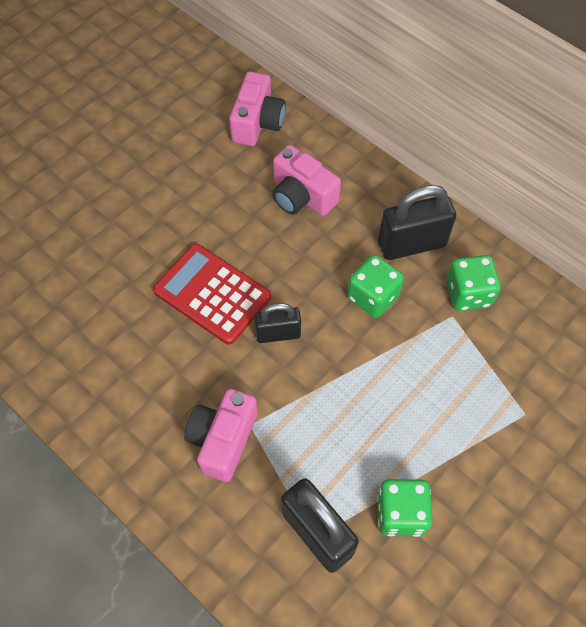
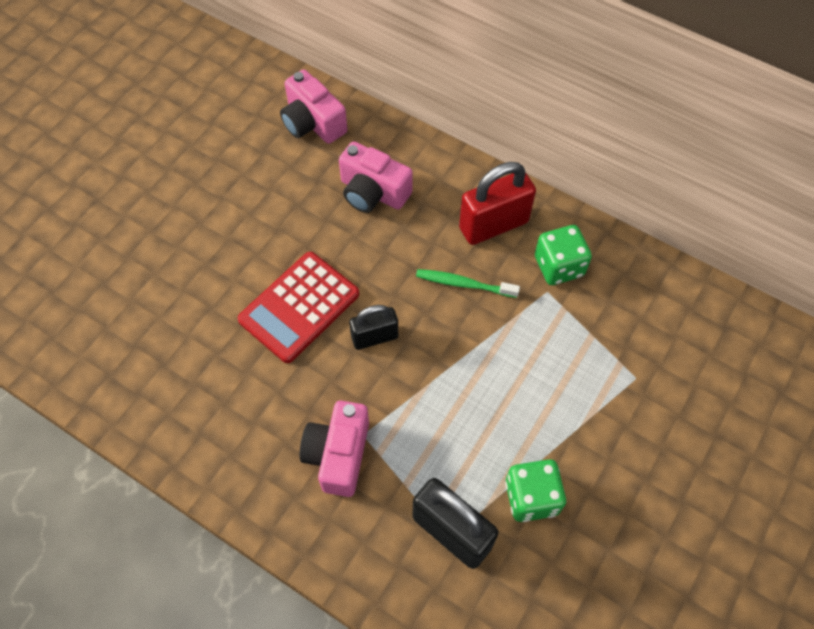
camera: 10 degrees left, 0 degrees up
(212, 294) = (299, 307): red calculator -> red calculator turned 75 degrees counterclockwise
(257, 122) = (313, 123): pink camera -> pink camera turned 135 degrees clockwise
(372, 296) = (464, 284): green dice -> green toothbrush
(411, 244) = (493, 225): black padlock -> red padlock

